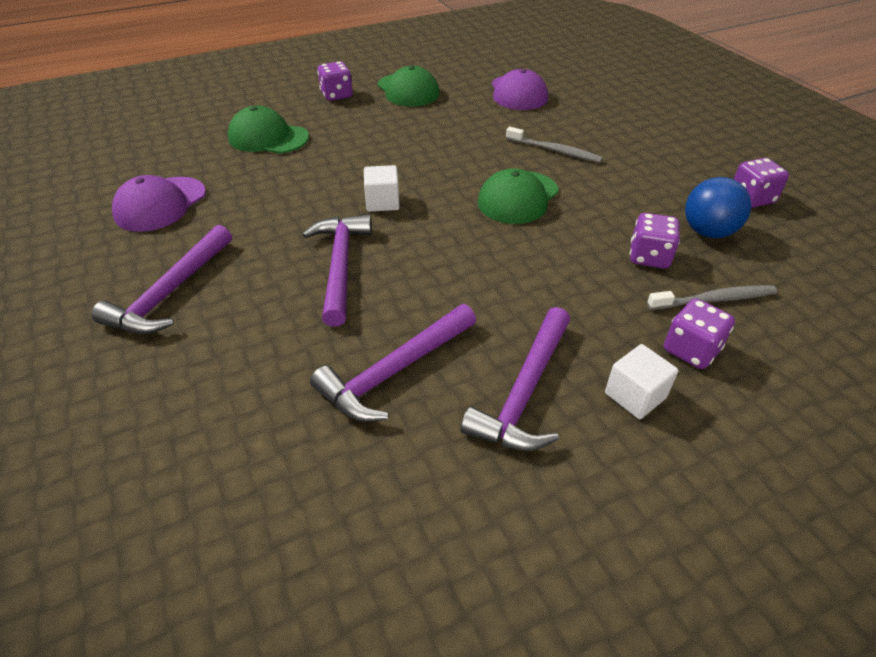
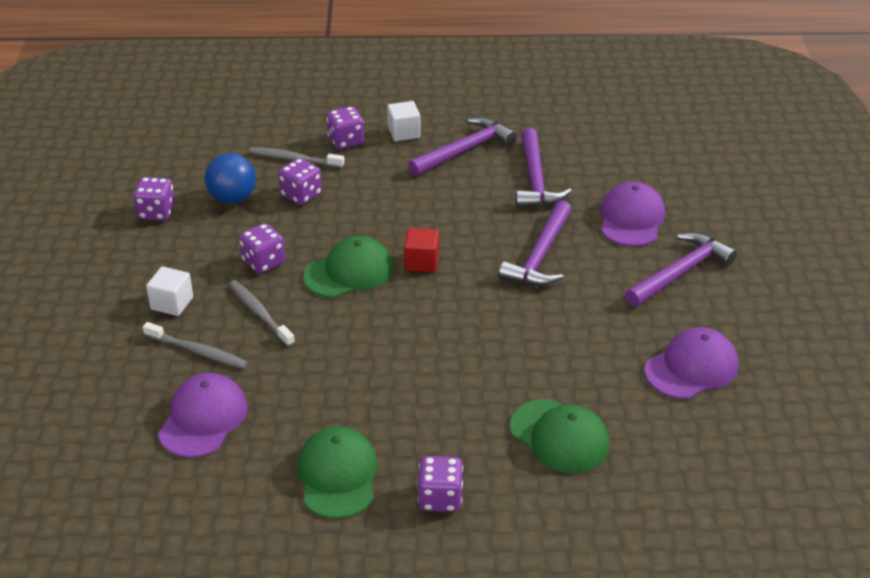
camera: 155 degrees left, 5 degrees down
(241, 348) = (631, 219): none -> purple cap
(382, 202) = (474, 304): white cube -> white cube (172, 303)
(394, 371) = (535, 180): purple hammer -> purple hammer turned 105 degrees clockwise
(459, 225) = (421, 262): none -> red cube
(568, 120) = (198, 351): none -> grey toothbrush
(600, 185) = (263, 262): none -> purple dice

